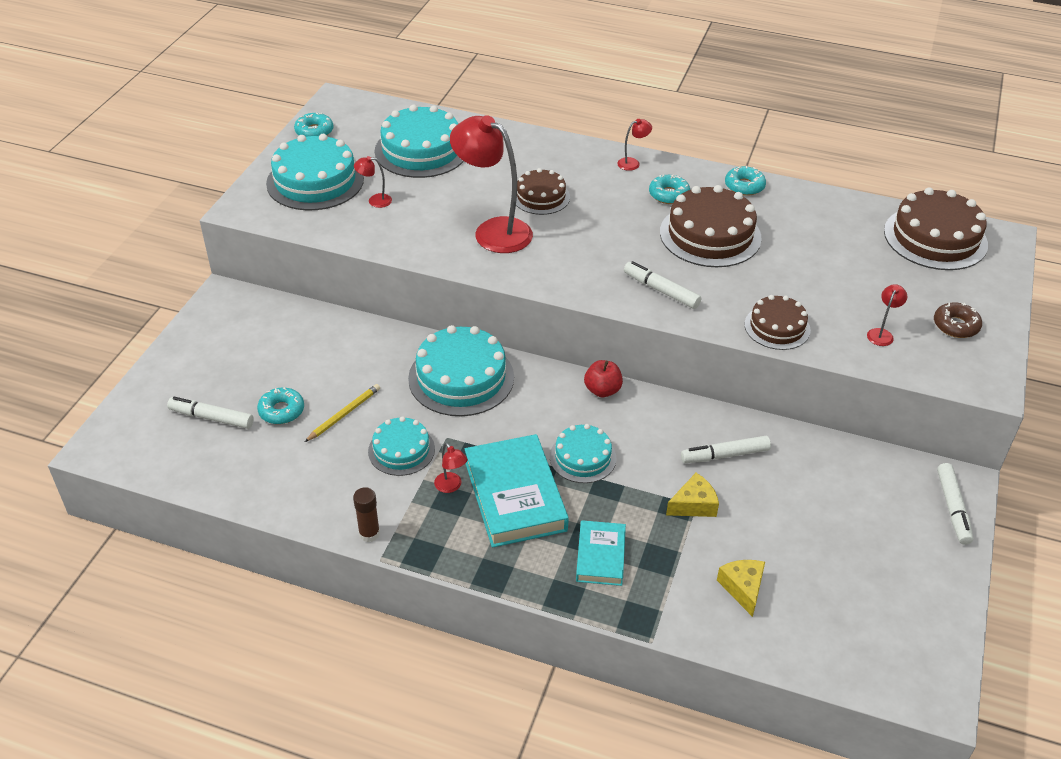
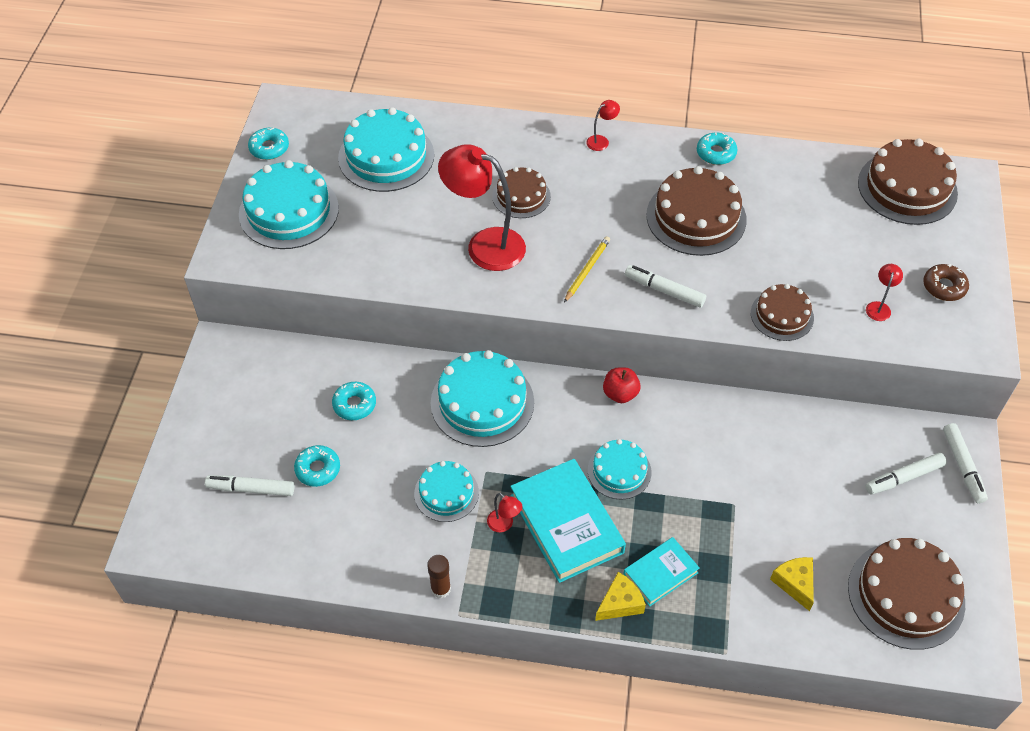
camera: 10 degrees left, 10 degrees up
(344, 414) = (380, 462): yellow pencil -> yellow pencil (587, 270)
(375, 201) = (356, 226): red lamp -> none
(600, 556) = (660, 573): turquoise book -> turquoise book turned 60 degrees clockwise
(669, 194) = (645, 174): turquoise donut -> turquoise donut (354, 404)
(693, 505) = (732, 504): yellow cheese -> yellow cheese (620, 603)
(725, 455) = (749, 446): white marker -> white marker (904, 478)
(863, 619) = (906, 595): none -> brown cake

